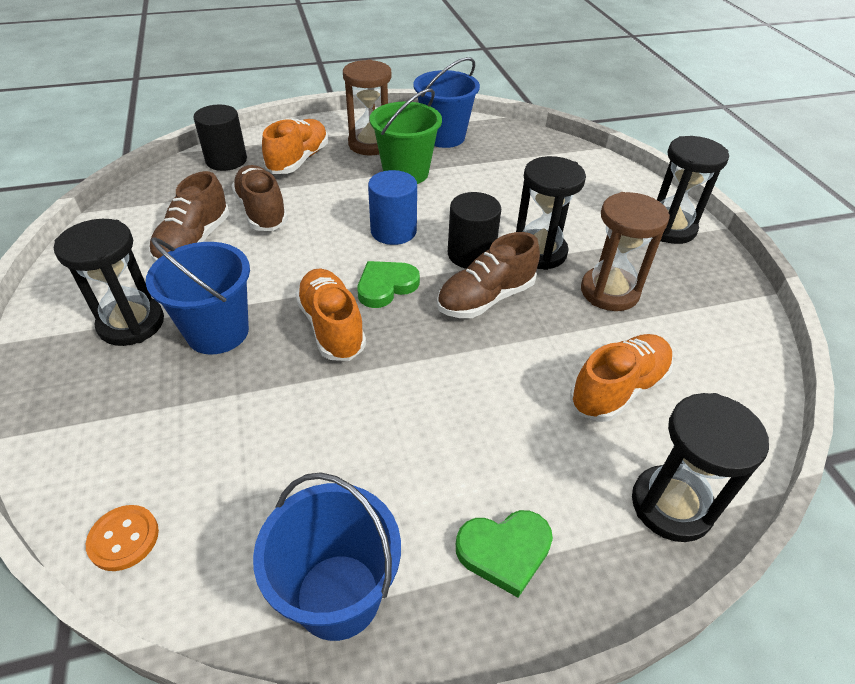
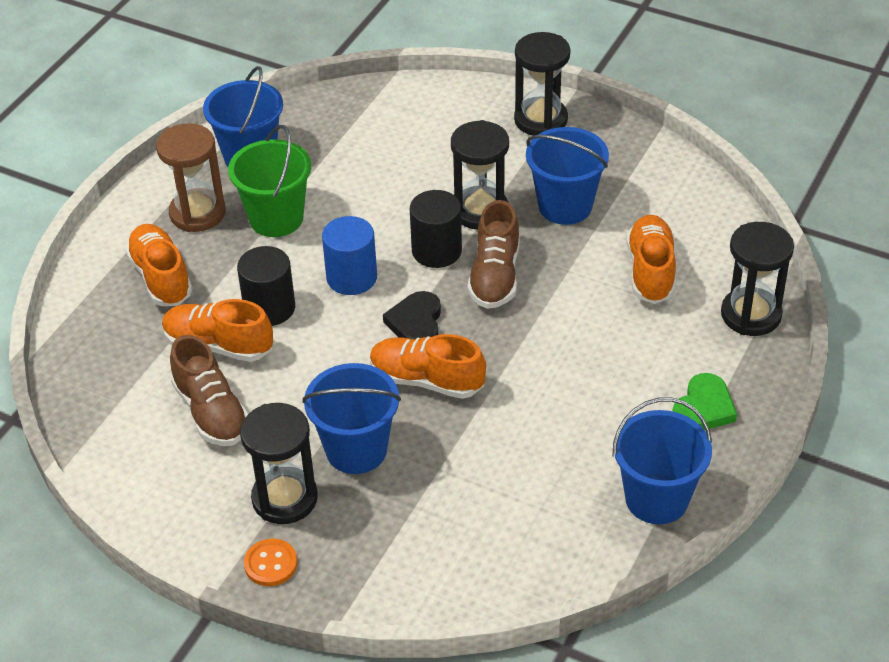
camera: 45 degrees left, 0 degrees up
(124, 538) = (511, 583): orange button -> orange button (271, 564)
(226, 160) = (94, 328): black cylinder -> black cylinder (269, 308)
(262, 211) = (218, 345): brown shoe -> orange shoe
(386, 286) = (416, 323): green heart -> black heart
(609, 292) = (565, 206): brown hourglass -> blue bucket

